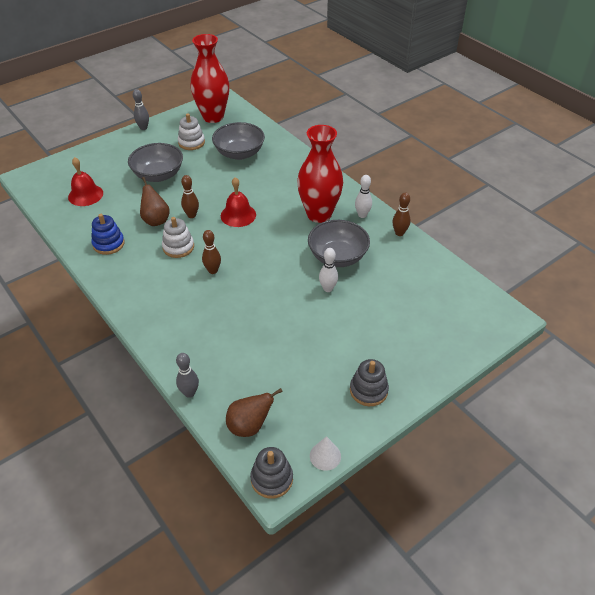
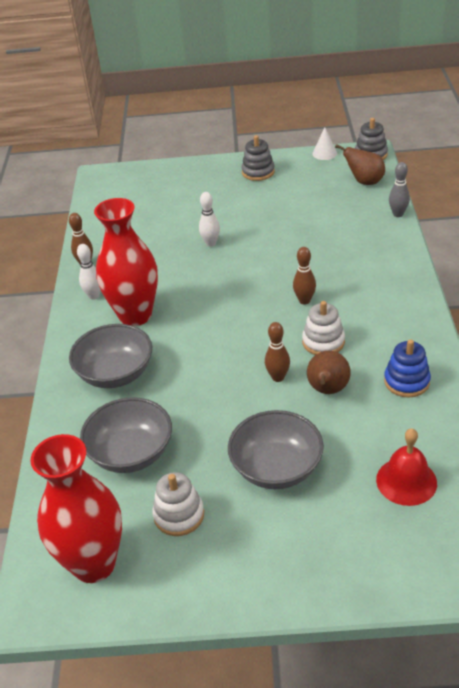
camera: 140 degrees left, 5 degrees down
(143, 128) = (230, 603): grey bowling pin -> none
(238, 215) = (222, 353): red bell -> none
(337, 257) = (169, 266): grey bowl -> grey bowl (115, 373)

